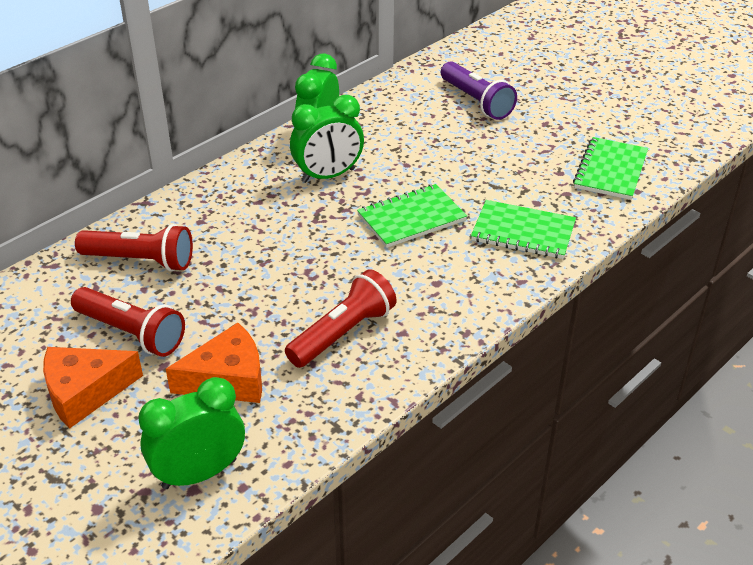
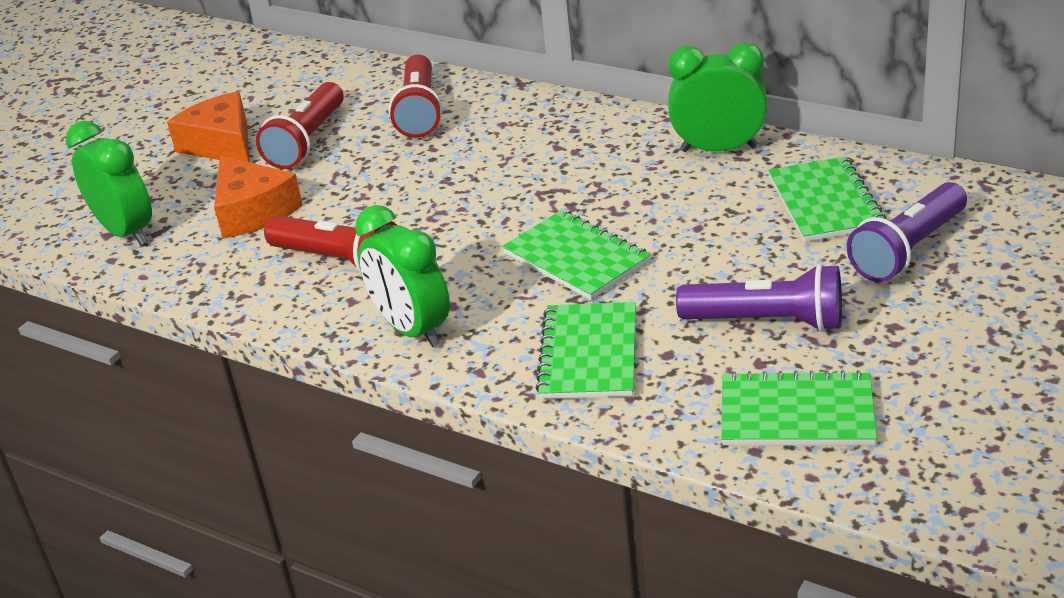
camera: 80 degrees right, 5 degrees down
(328, 176) = (636, 177): green clock -> green clock (412, 330)
(410, 115) = (825, 202): none -> green notebook
(521, 161) = (767, 321): none -> purple flashlight

